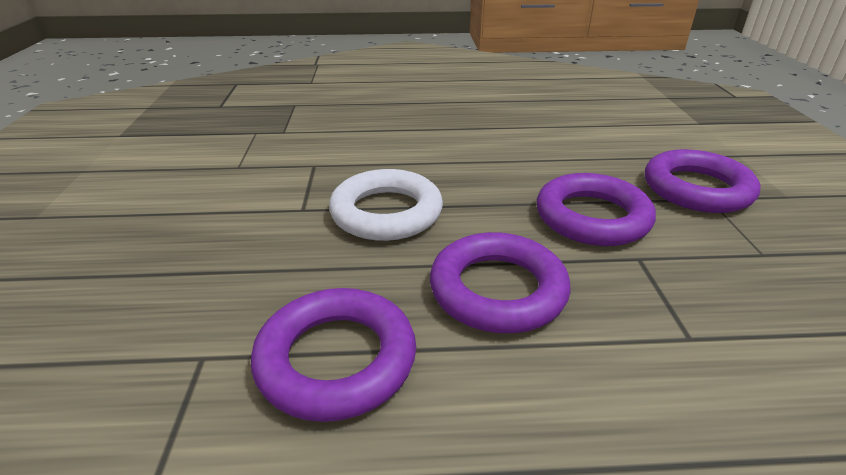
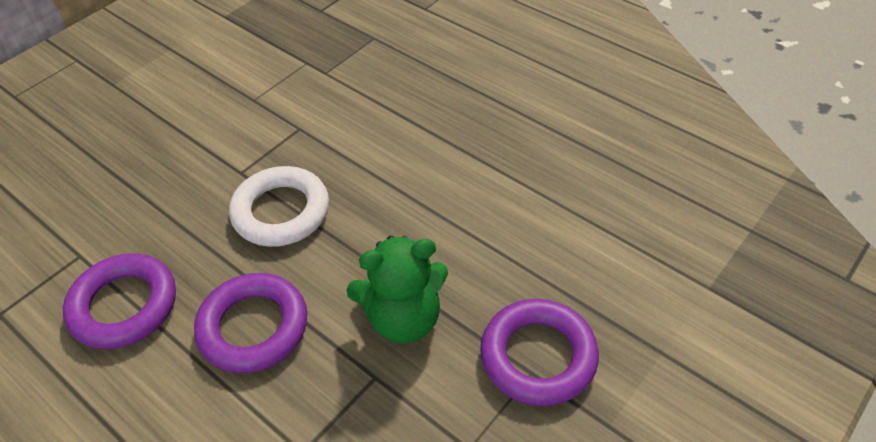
camera: 45 degrees right, 15 degrees up
(592, 217) = (404, 318): purple ring -> green teddy bear

